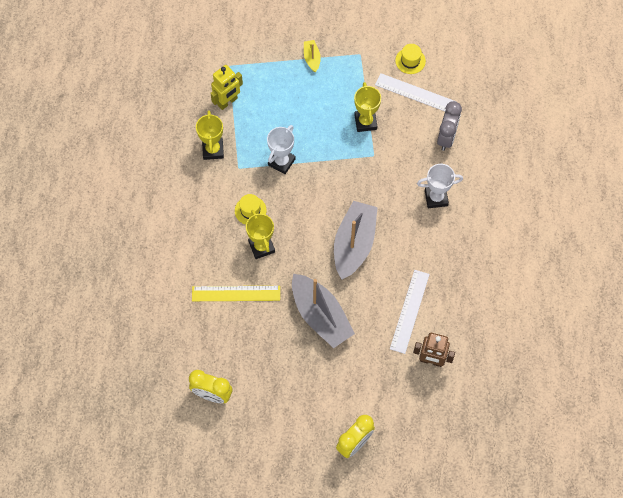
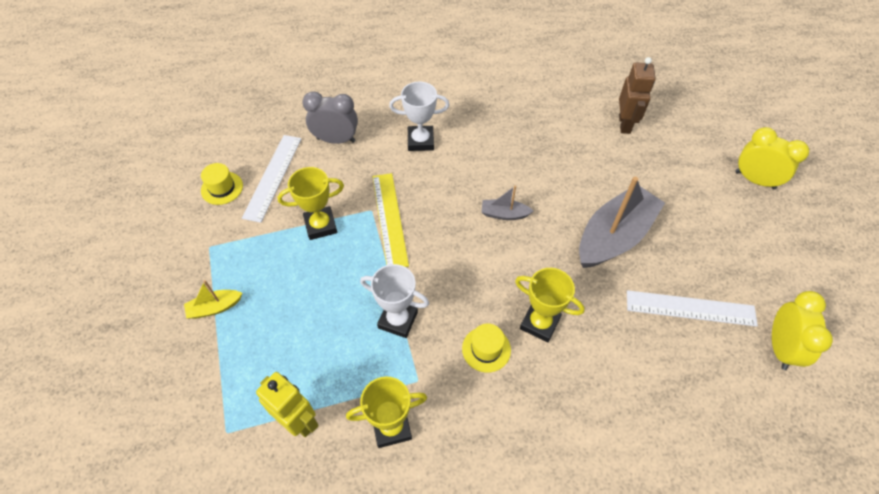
camera: 100 degrees left, 10 degrees down
(236, 293) = (622, 344): yellow ruler -> yellow ruler (390, 219)
(261, 247) = (539, 323): yellow trophy -> yellow trophy turned 60 degrees clockwise
(354, 244) = (504, 214): grey boat -> grey boat, size x0.46
(409, 311) = (573, 149): white ruler -> white ruler (690, 308)
(436, 198) = (420, 141): white trophy -> white trophy turned 75 degrees counterclockwise

